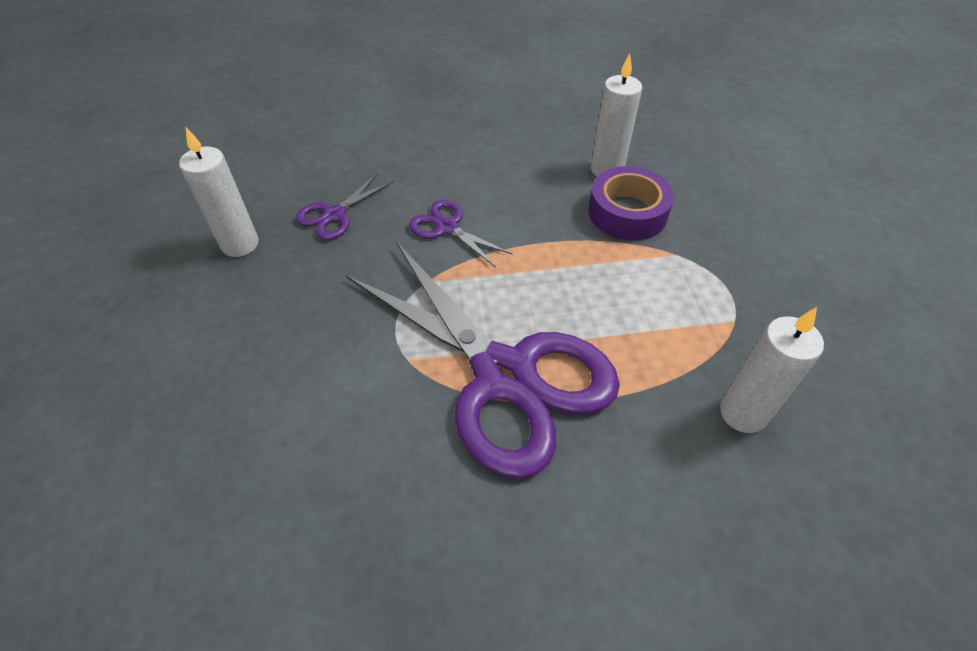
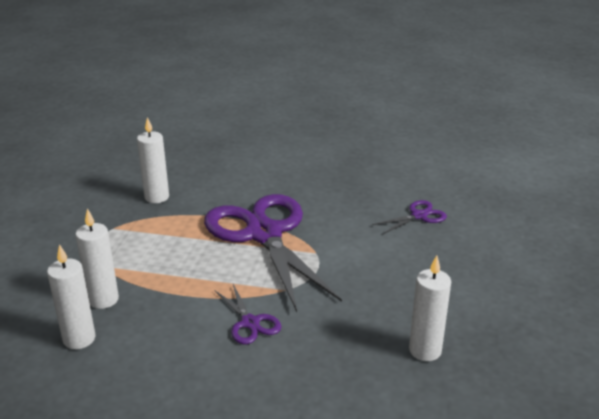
camera: 160 degrees left, 20 degrees down
(334, 214) = (340, 357): purple scissors -> purple scissors (419, 216)
(627, 213) = (103, 299): purple tape -> white candle

